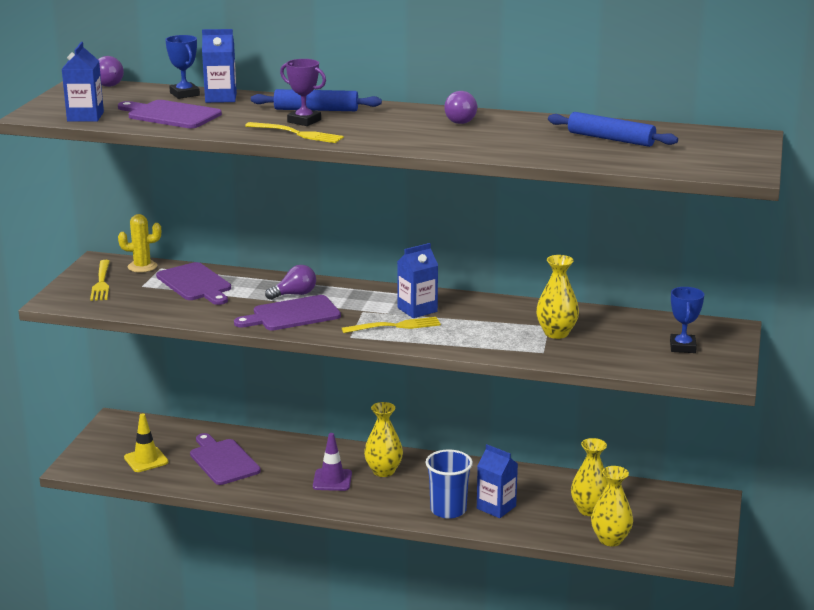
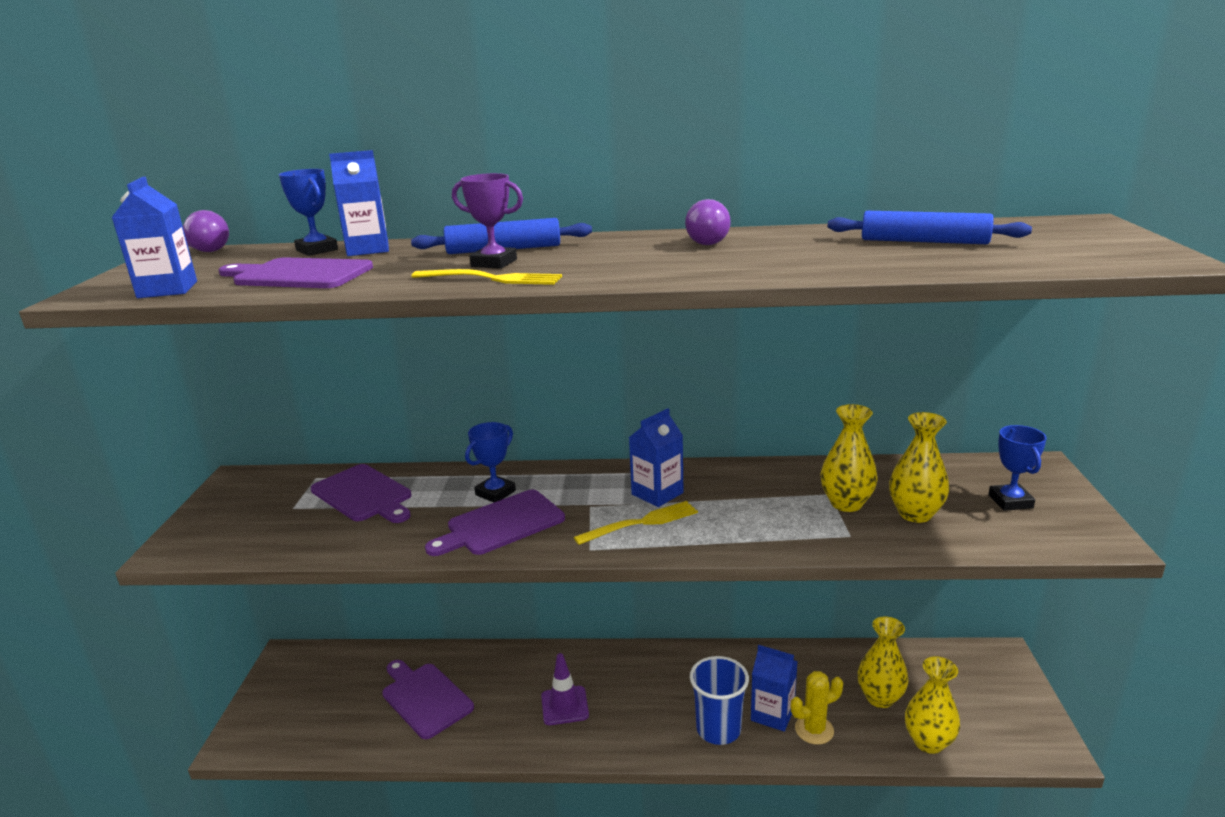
camera: 10 degrees left, 0 degrees up
(101, 282) = (238, 510): yellow fork -> none
(142, 267) = (292, 479): yellow cactus -> yellow cactus (814, 730)
(146, 460) = (328, 714): yellow traffic cone -> none
(294, 294) = (495, 493): purple light bulb -> blue trophy
(383, 471) = (621, 680): yellow vase -> yellow vase (915, 514)

